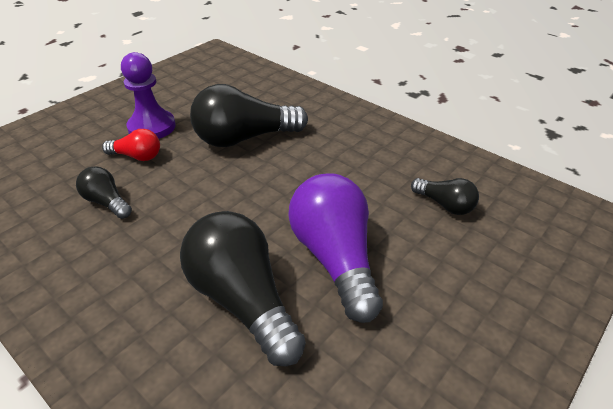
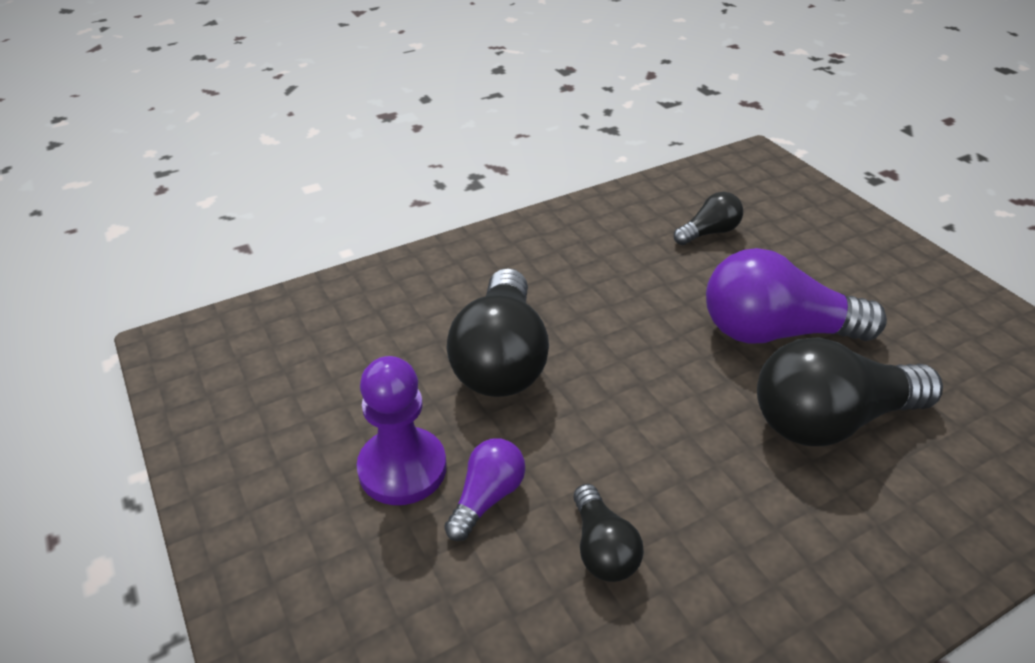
camera: 70 degrees left, 0 degrees up
(107, 202) = (602, 548): black light bulb -> black light bulb turned 75 degrees counterclockwise
(137, 156) = (487, 497): red light bulb -> purple light bulb

